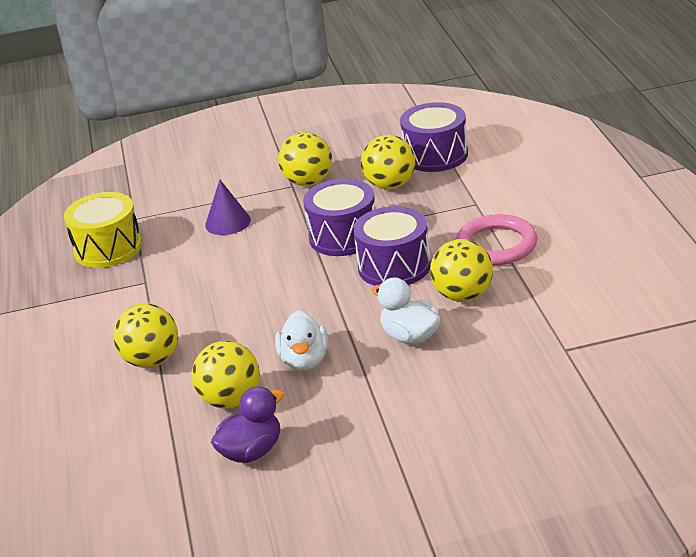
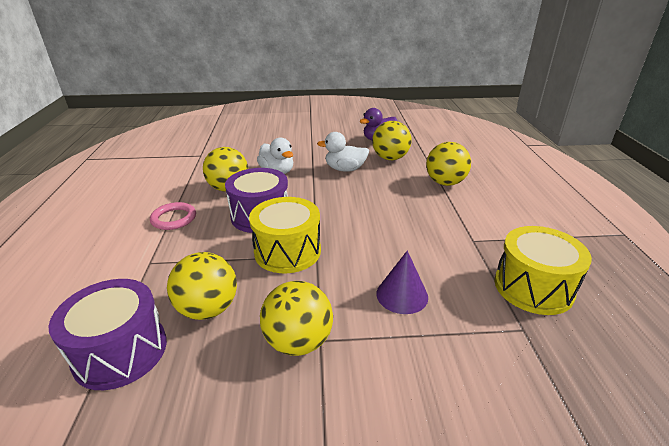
camera: 175 degrees left, 0 degrees up
(304, 361) = (345, 169): white duck -> white duck turned 90 degrees counterclockwise
(343, 236) = (287, 251): purple drum -> yellow drum
(496, 245) = (174, 218): pink ring -> pink ring, size x0.66

